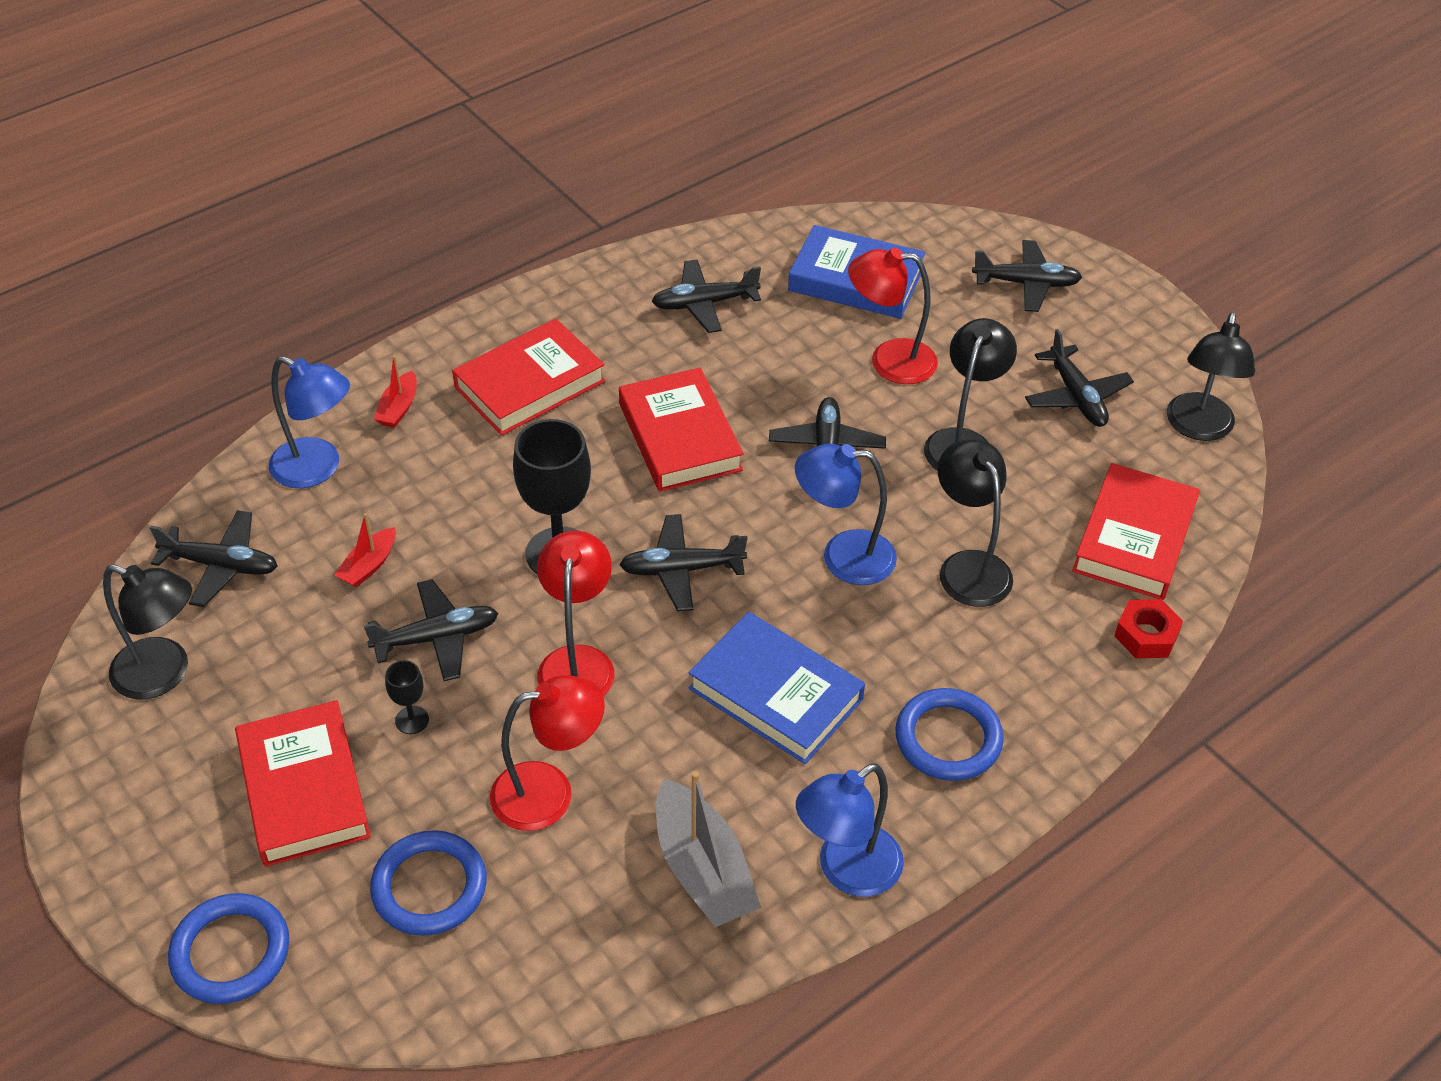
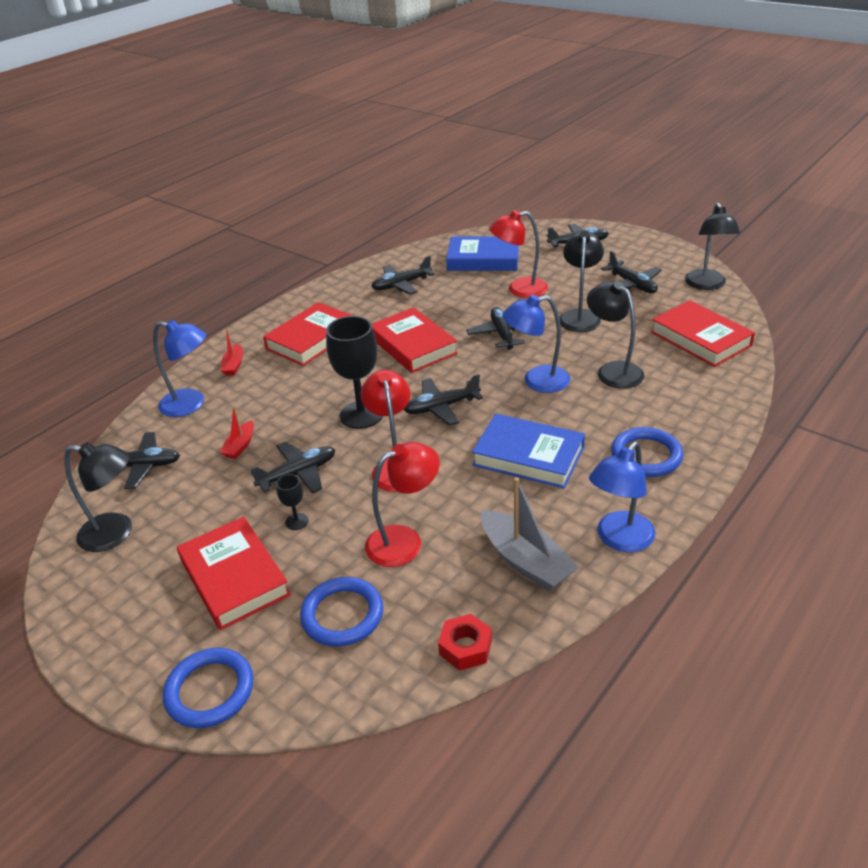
camera: 10 degrees left, 10 degrees down
(1134, 538) = (700, 339): red book -> red book turned 45 degrees counterclockwise
(1146, 635) = (734, 381): red nut -> red nut (465, 647)

